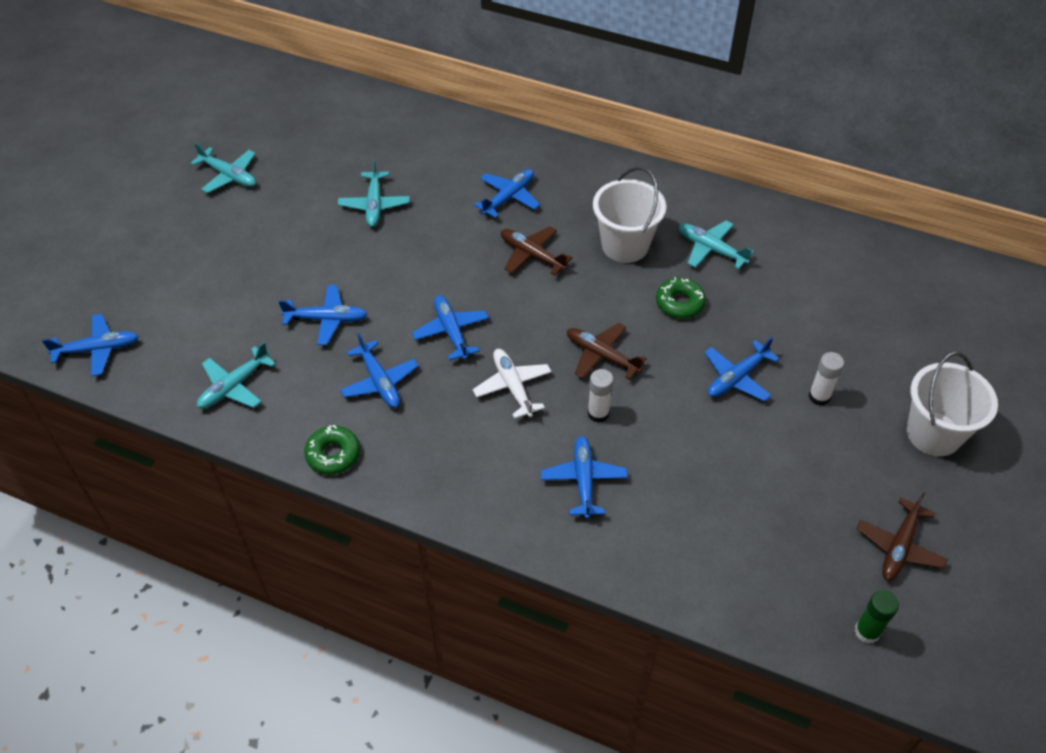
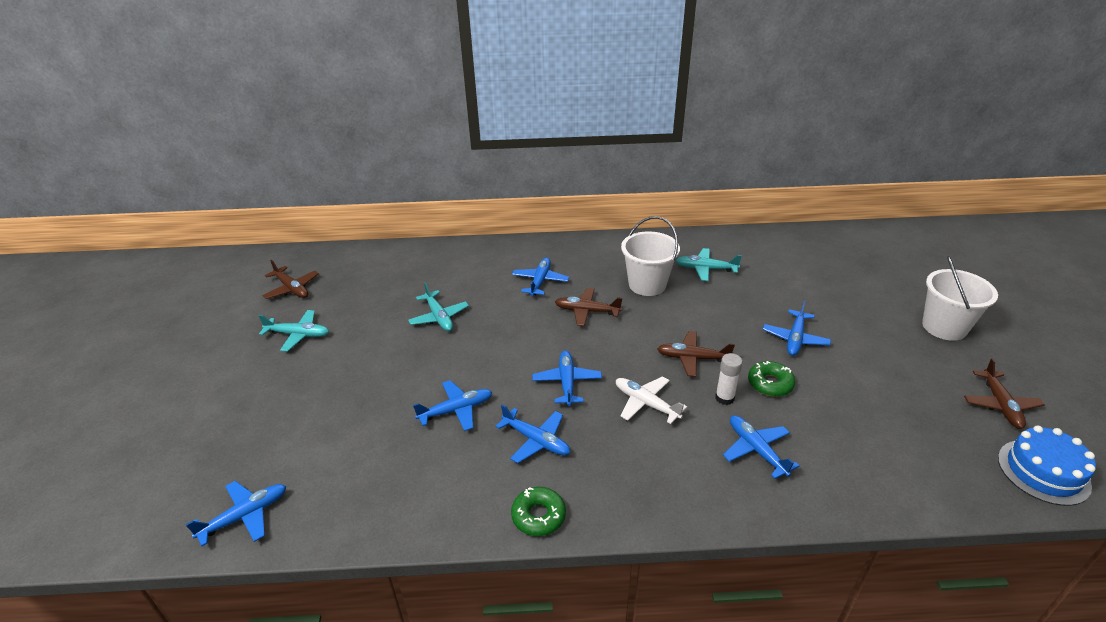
camera: 25 degrees left, 15 degrees down
(234, 386) = (406, 495): turquoise plane -> none
(250, 115) = (292, 288): none -> brown plane
(451, 331) = (567, 382): blue plane -> blue plane turned 45 degrees clockwise
(679, 303) = (715, 307): green donut -> green donut (770, 384)
(819, 397) = (856, 331): white glue stick -> none
(867, 631) = (1043, 471): green glue stick -> blue cake

